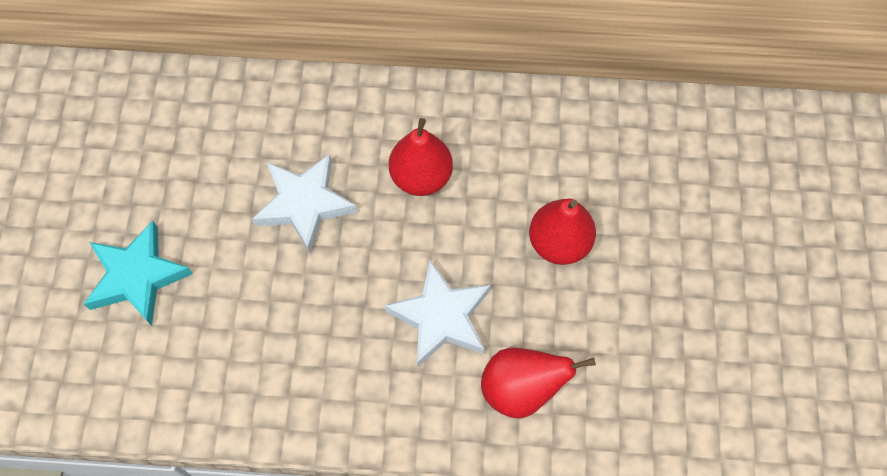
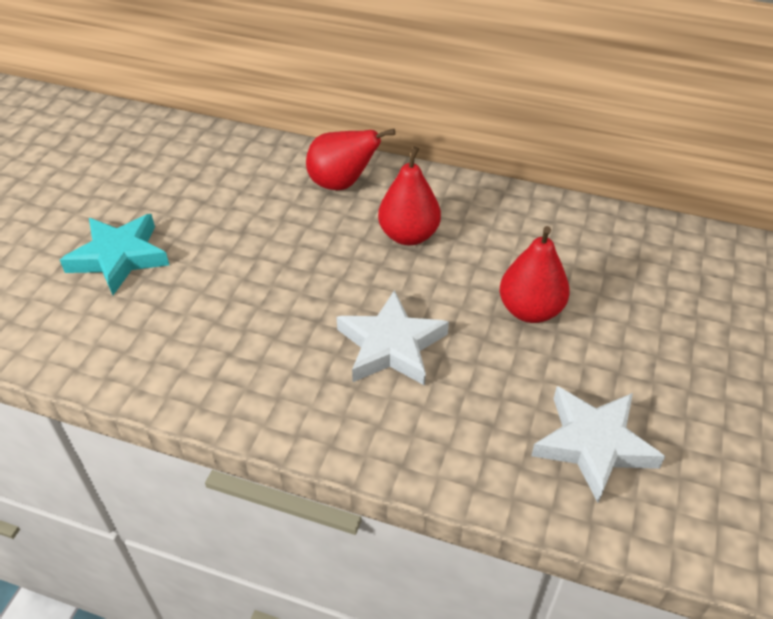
camera: 15 degrees right, 20 degrees down
(304, 204) = (293, 235): white star -> white star (593, 444)
(521, 389) = (455, 425): red pear -> red pear (342, 184)

